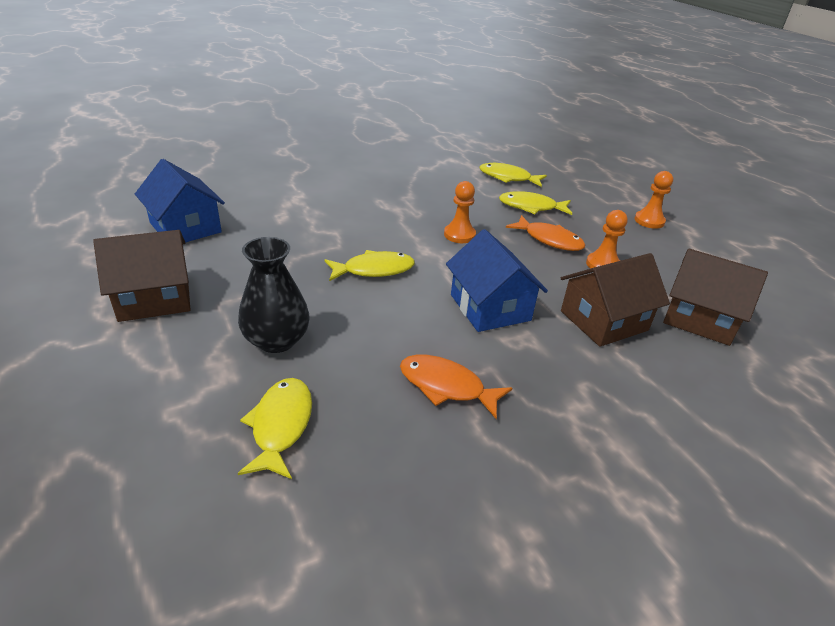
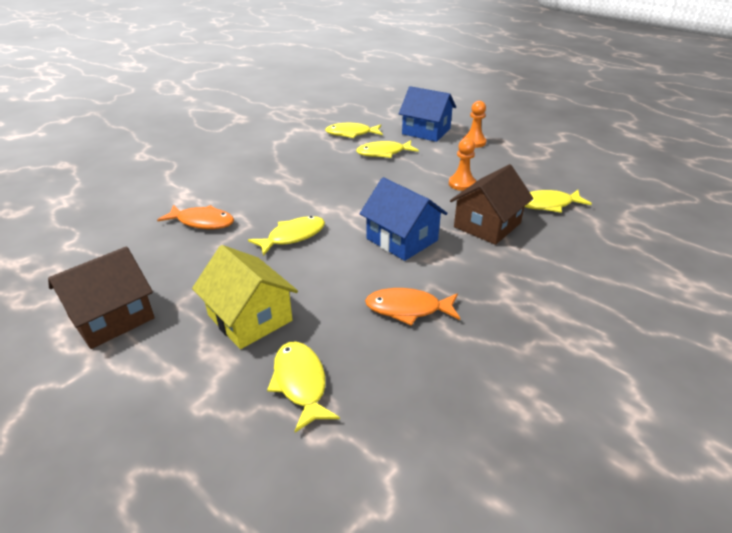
camera: 20 degrees left, 0 degrees up
(185, 227) = (96, 247): blue house -> blue house (426, 131)
(276, 340) = (250, 318): black vase -> yellow house
(459, 235) = (343, 189): orange pawn -> none
(549, 240) = (412, 175): orange fish -> orange fish (202, 222)
(700, 319) = (548, 204): brown house -> yellow fish

